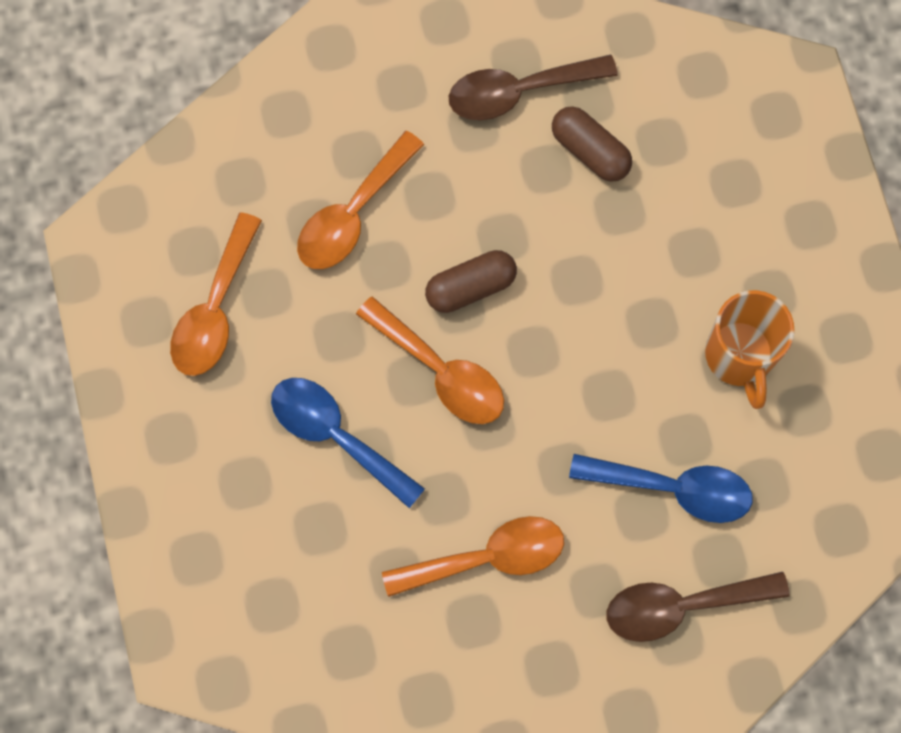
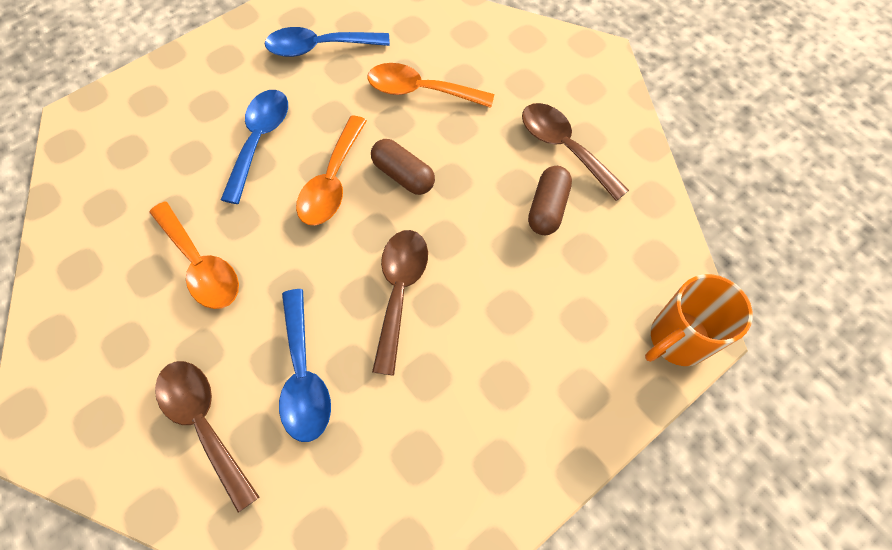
camera: 65 degrees right, 10 degrees down
(215, 310) = (319, 47): orange spoon -> blue spoon
(620, 353) = (400, 291): none -> brown spoon
(739, 357) = (438, 382): orange mug -> orange mug (677, 339)

